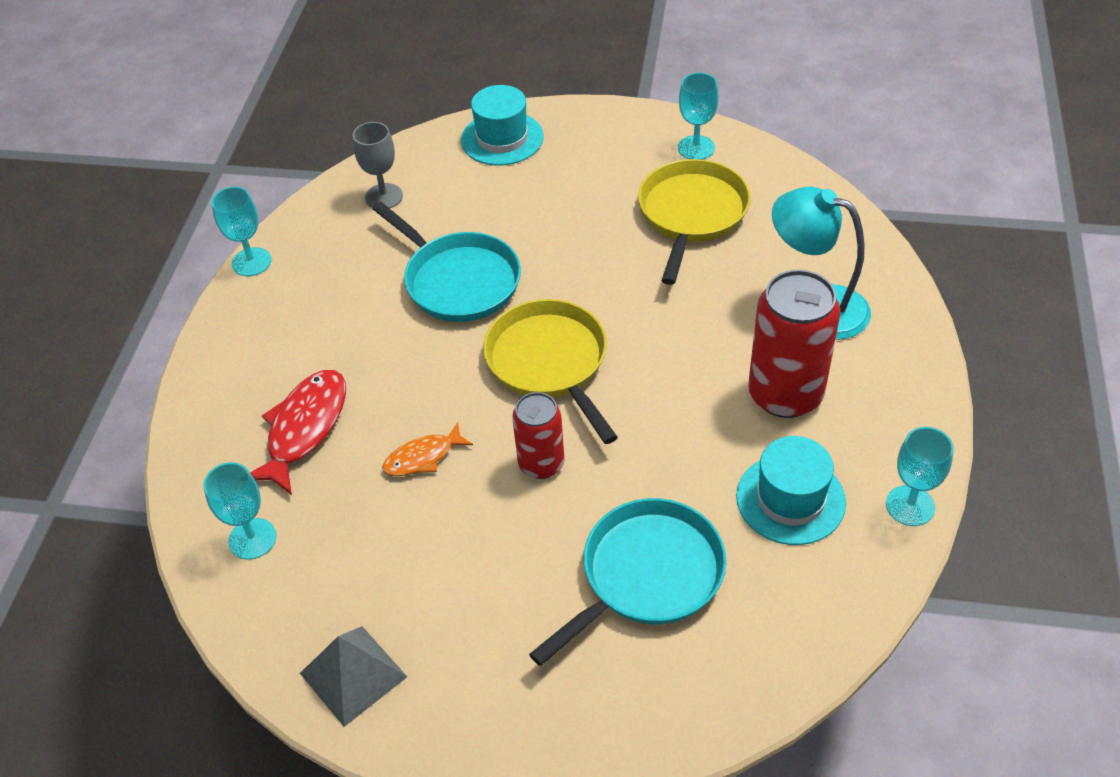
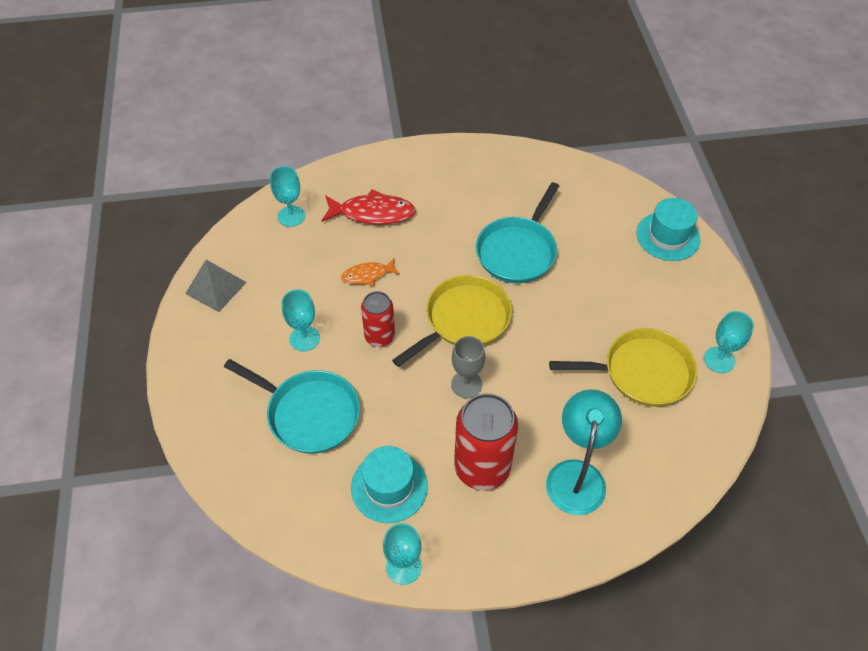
camera: 70 degrees right, 5 degrees up
(251, 262) = (493, 145): turquoise goblet -> turquoise goblet (304, 338)
(384, 196) = (578, 189): grey goblet -> grey goblet (466, 384)
(423, 457) = (367, 275): orange fish -> orange fish turned 60 degrees counterclockwise

